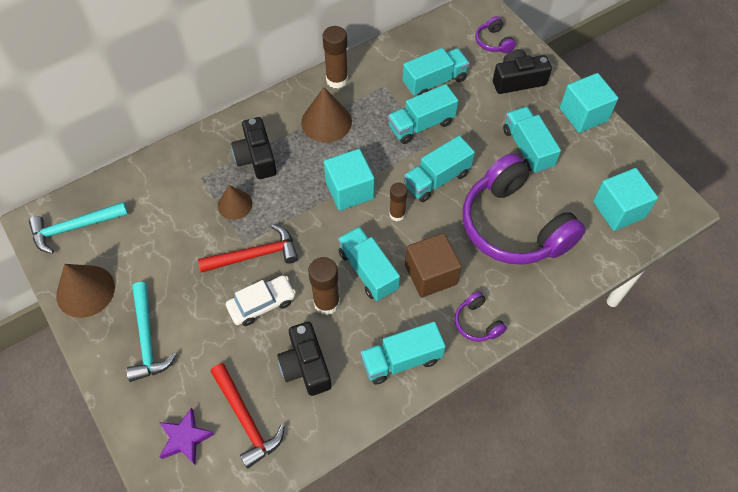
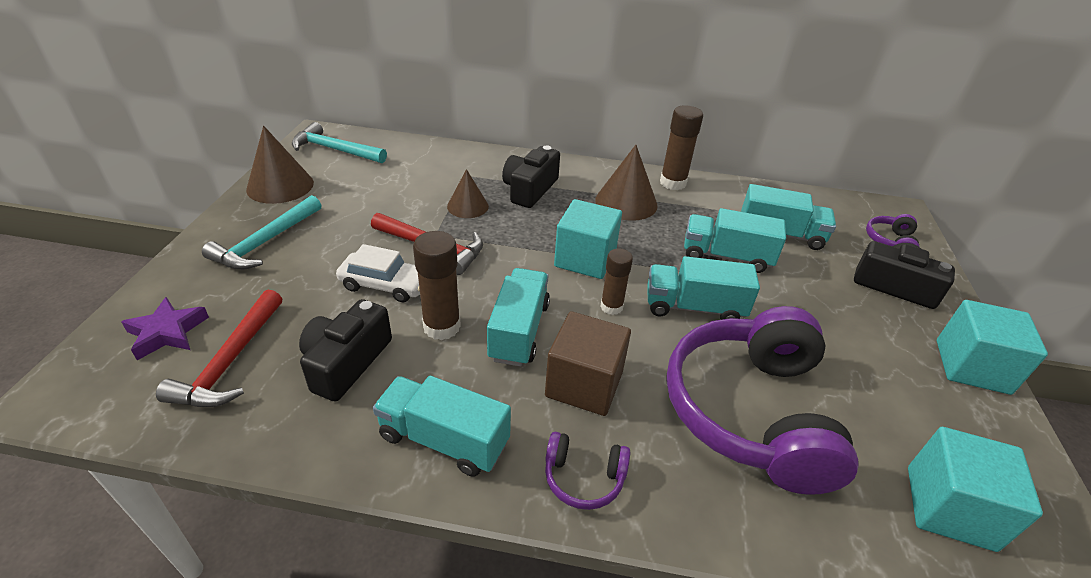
camera: 40 degrees right, 20 degrees down
(477, 323) = (583, 478): purple headphones -> purple headphones turned 90 degrees counterclockwise
(527, 148) = (849, 350): turquoise truck -> none

